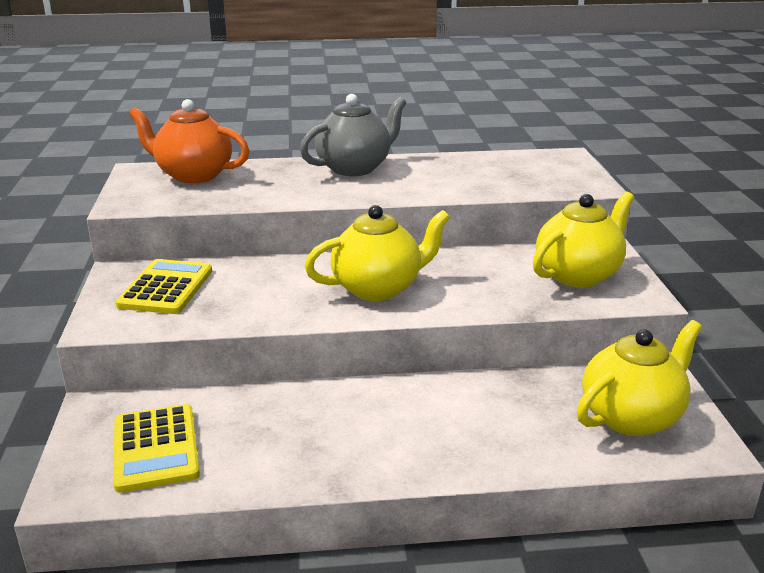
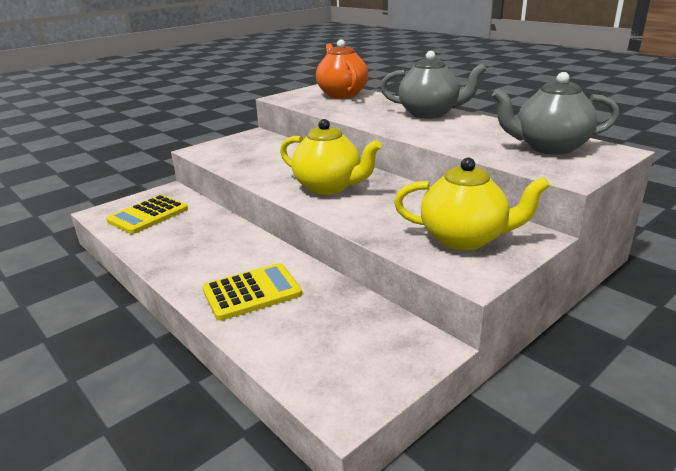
camera: 55 degrees right, 0 degrees up
(166, 288) = (252, 146): yellow calculator -> yellow calculator (252, 292)
(526, 168) = (549, 147): none -> grey teapot
(632, 417) = (344, 352): yellow teapot -> none

